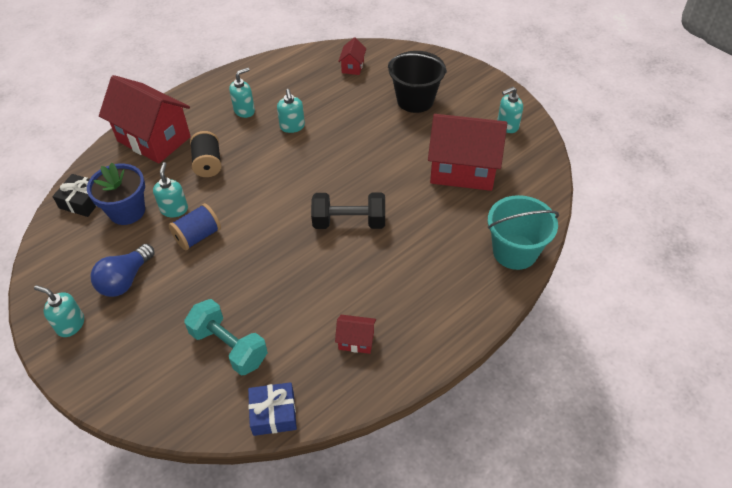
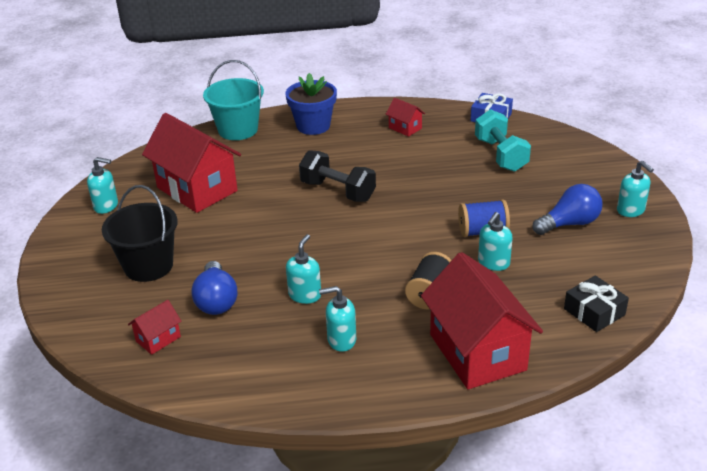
camera: 145 degrees left, 15 degrees down
(127, 211) = (545, 281): blue flower pot -> blue flower pot (313, 126)
(345, 99) = (216, 300): none -> blue light bulb

